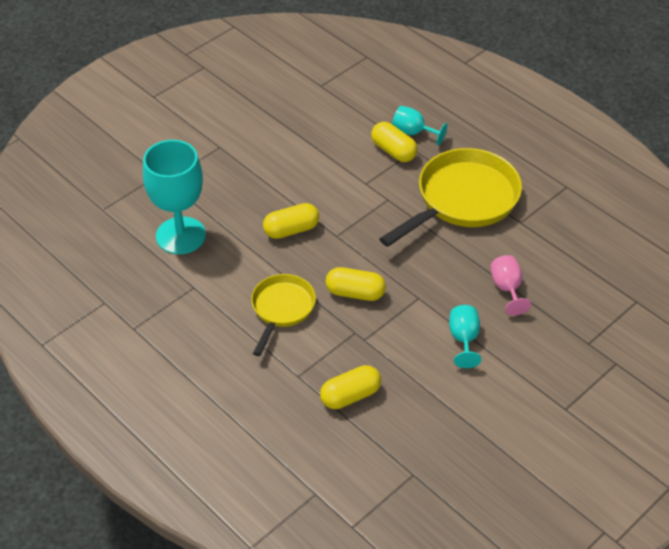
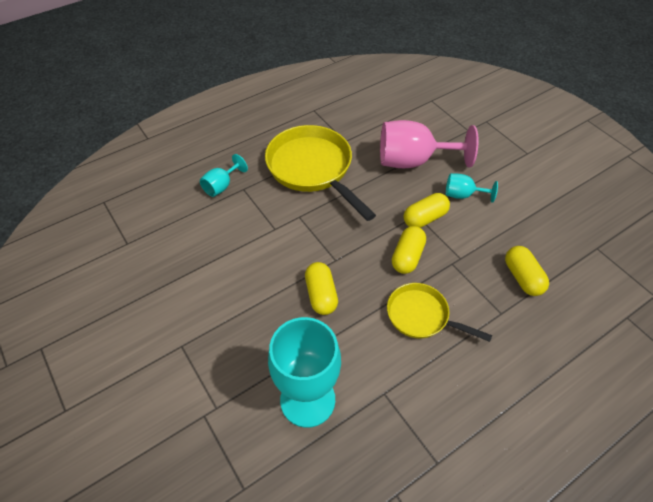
camera: 80 degrees left, 5 degrees up
(393, 151) = (240, 203): yellow capsule -> yellow capsule (425, 218)
(507, 289) = (413, 161): pink goblet -> pink goblet, size x1.99

